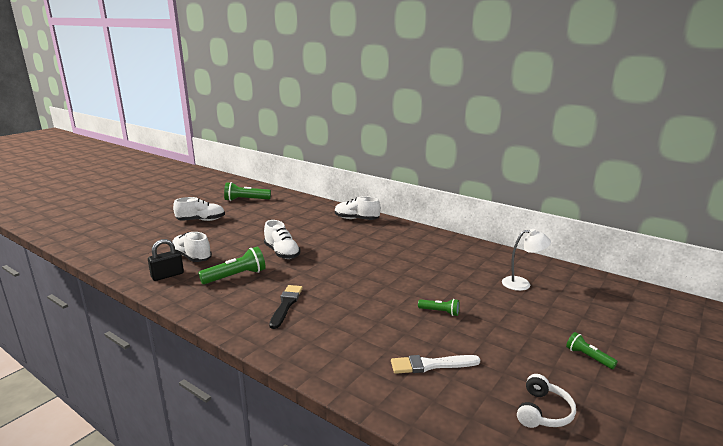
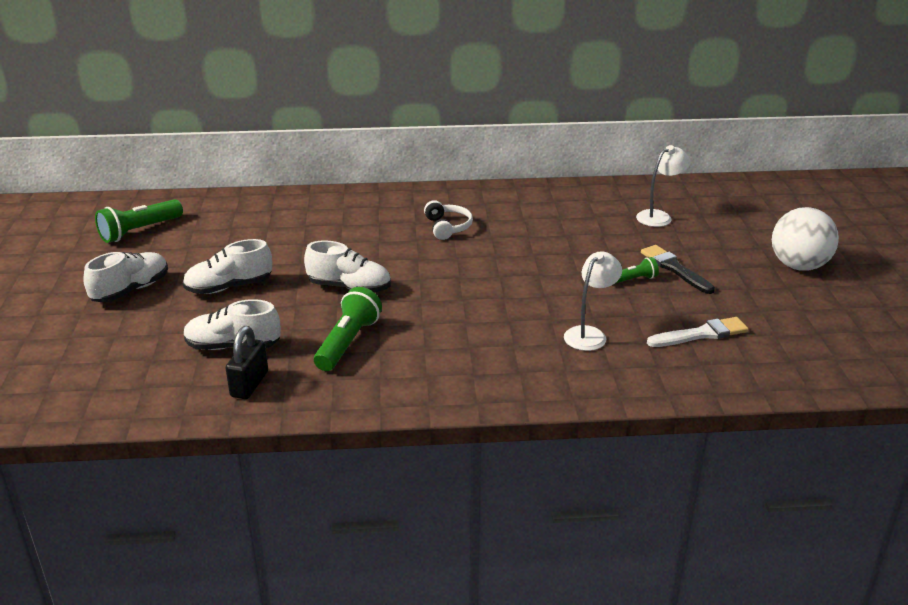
camera: 40 degrees left, 10 degrees up
(286, 305) = (472, 346): black brush -> black brush (675, 269)
(356, 219) = (363, 203): white shoe -> white shoe (229, 287)
(358, 329) = (589, 334): none -> white lamp
(431, 365) = (701, 334): white brush -> white brush turned 150 degrees counterclockwise
(543, 411) = (828, 328): white headphones -> white headphones (447, 227)
(588, 357) = (798, 266): green flashlight -> white ball

